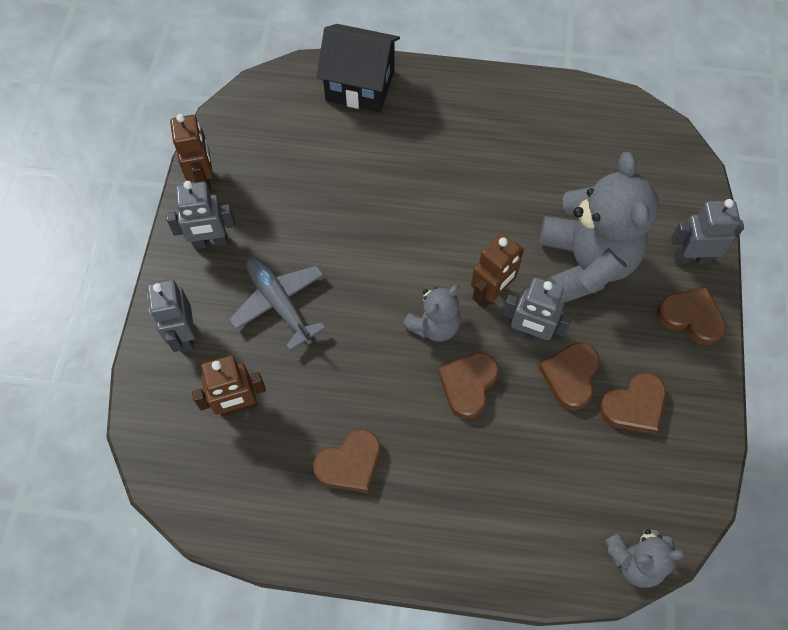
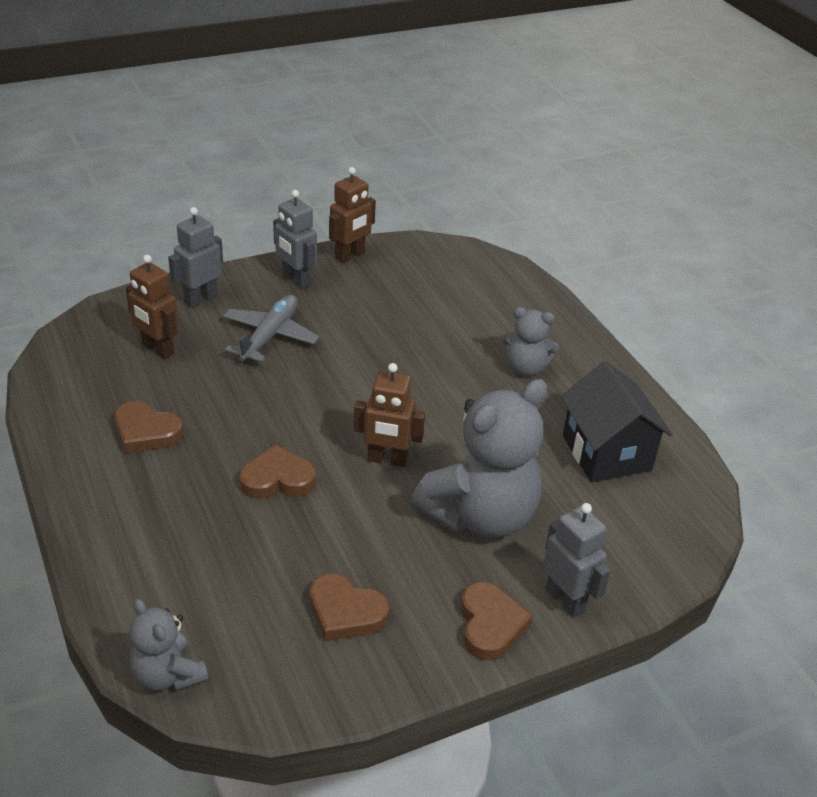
camera: 55 degrees right, 25 degrees down
(360, 85) = (527, 301): black house -> black house (606, 453)
(434, 325) = (322, 434): grey teddy bear -> grey teddy bear (525, 368)
(529, 334) = (366, 502): grey robot -> none
(570, 376) = (342, 549): brown heart -> none

